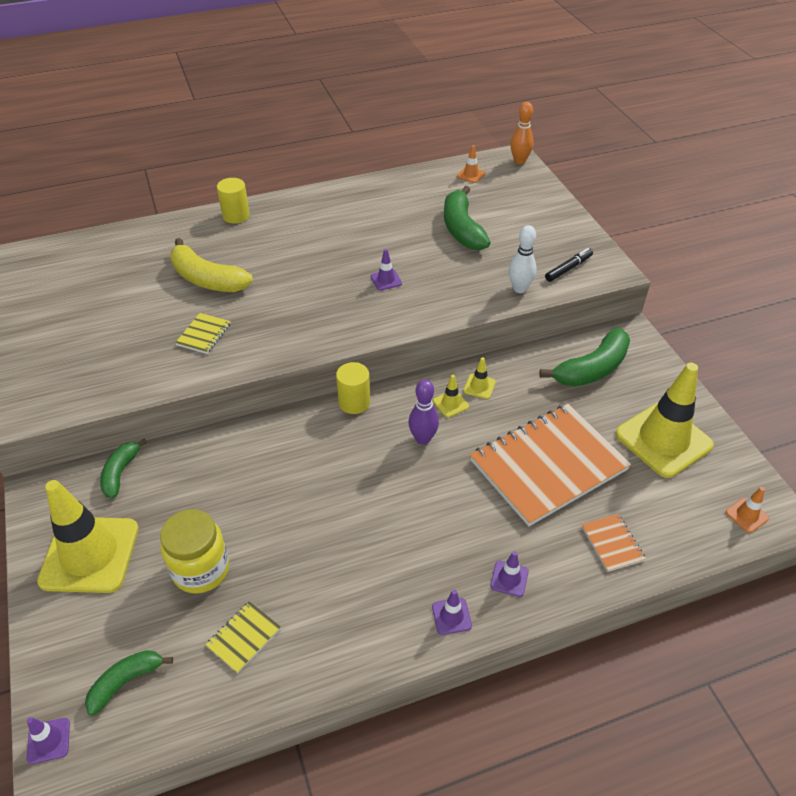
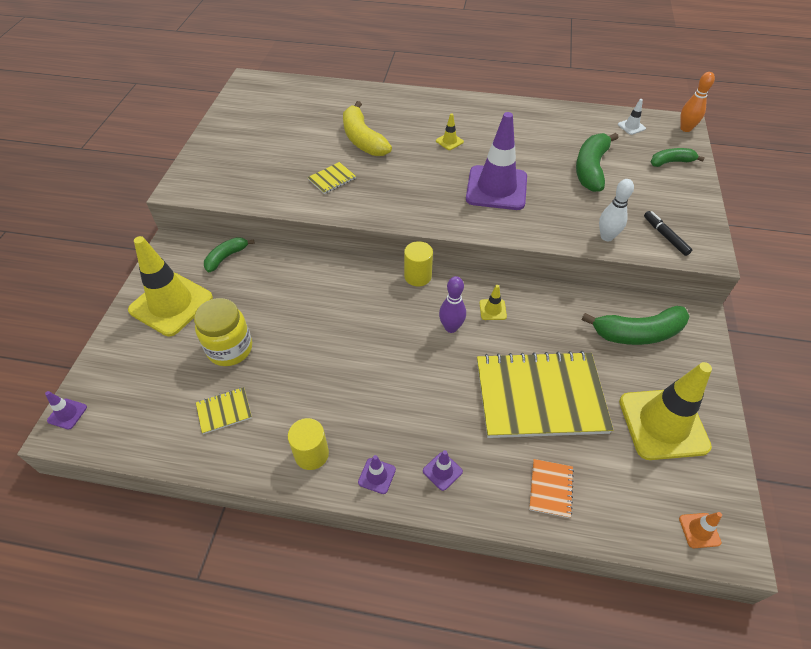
camera: 30 degrees right, 5 degrees up
(126, 682) = (134, 401): green banana -> green banana (671, 162)
(236, 216) = (416, 99): yellow cylinder -> yellow cylinder (311, 454)
(386, 280) = (496, 188): purple traffic cone -> purple traffic cone, size x2.49
(471, 175) = (631, 126): orange traffic cone -> white traffic cone
(479, 386) = (526, 306): yellow traffic cone -> yellow traffic cone (449, 141)
(548, 465) = (540, 396): orange notebook -> yellow notebook
(568, 268) = (665, 236): black marker -> black marker turned 105 degrees counterclockwise

